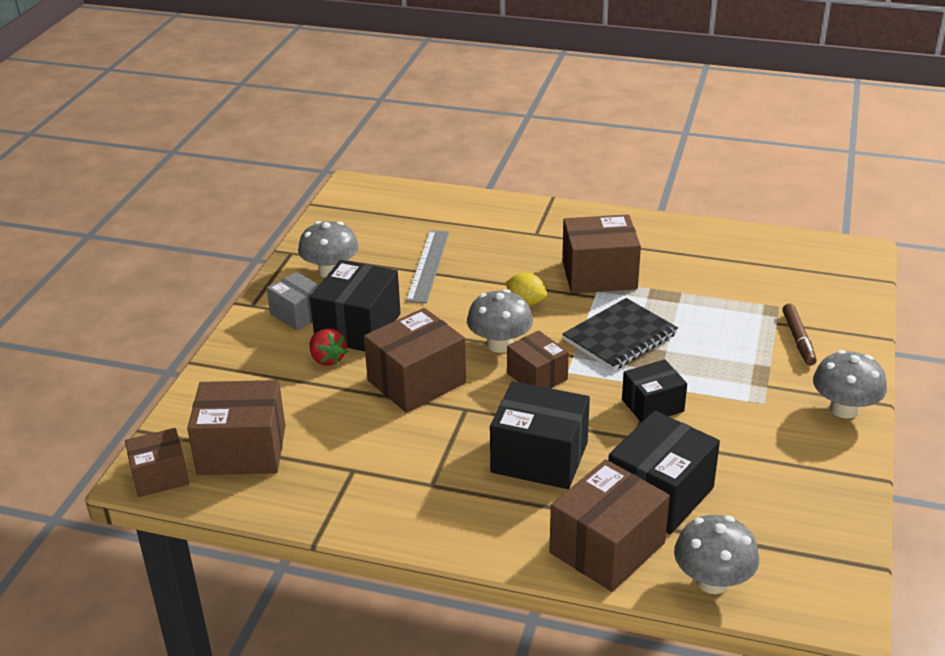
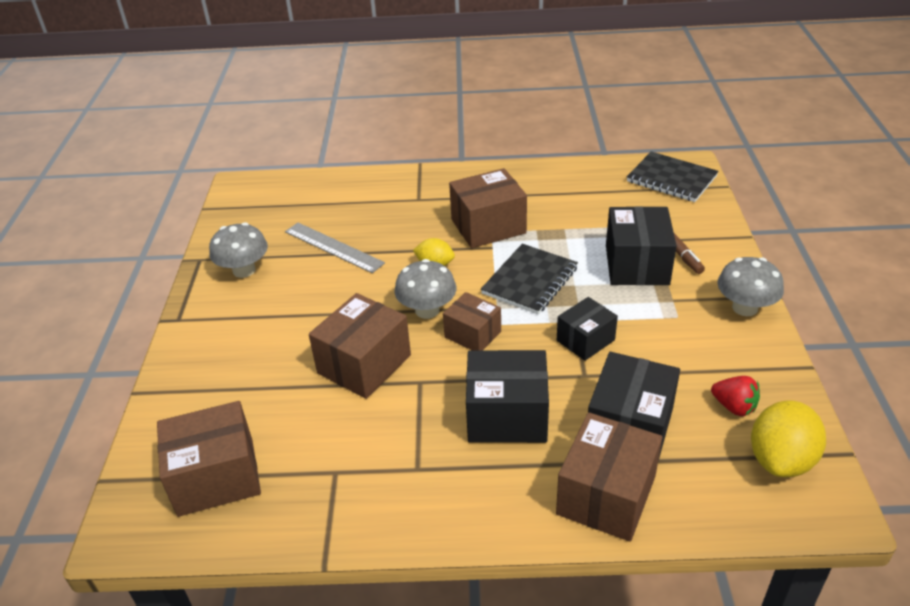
camera: 15 degrees left, 5 degrees up
(160, 476) = (138, 528): brown box -> none
(298, 314) = (227, 319): grey box -> none
(327, 359) = (270, 359): red strawberry -> red strawberry (734, 407)
(358, 327) = (289, 321): black box -> black box (636, 265)
(428, 265) = (333, 247): grey ruler -> grey ruler turned 45 degrees counterclockwise
(712, 581) = (713, 505): grey mushroom -> none
(805, 557) = (780, 460): none -> yellow lemon
(829, 262) = (671, 179): none -> black notebook

